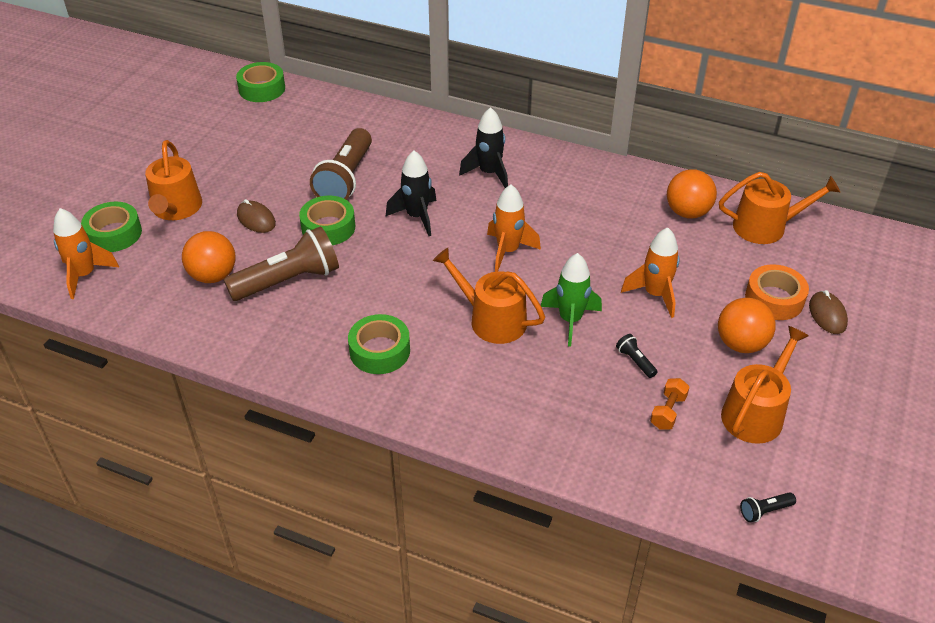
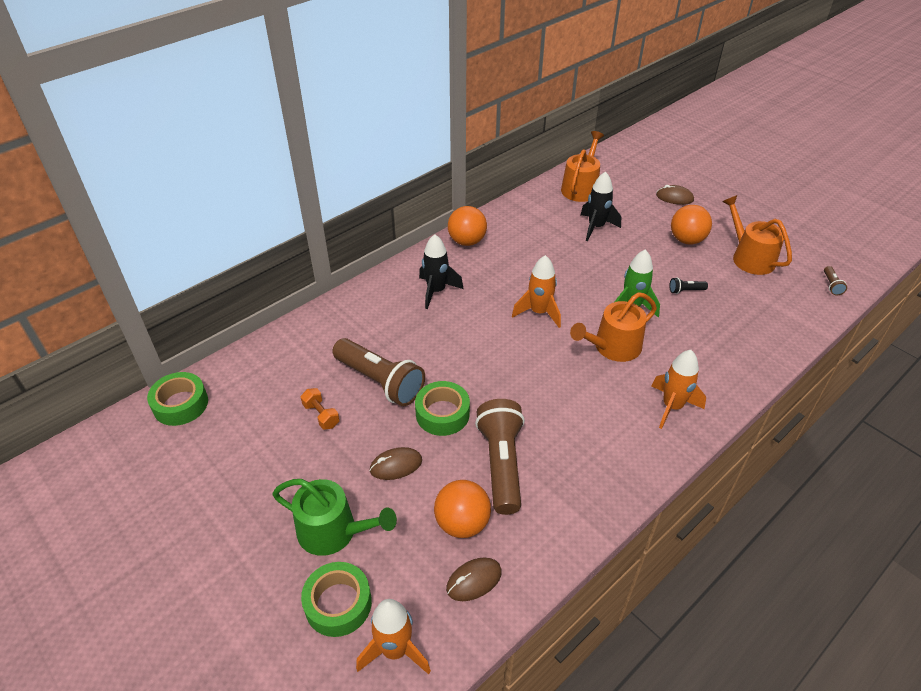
camera: 65 degrees left, 0 degrees up
(159, 299) = (474, 580): none -> brown mouse
(176, 209) = (333, 531): orange watering can -> green watering can
(380, 351) = (621, 425): green tape -> none
(417, 217) = (464, 351): black rocket -> black rocket (596, 227)
(655, 294) = (623, 258): orange rocket -> orange rocket (672, 407)
(668, 411) = (737, 293): orange dumbbell -> orange dumbbell (321, 415)
(687, 212) = (547, 213): orange ball -> orange ball (467, 241)
(764, 511) = (831, 285): black flashlight -> brown flashlight
(774, 299) = (651, 211): orange tape -> none

